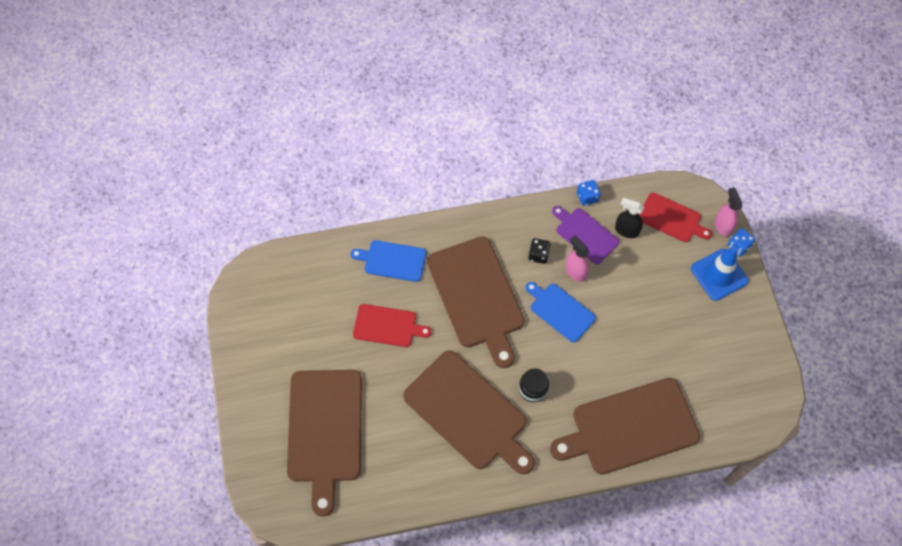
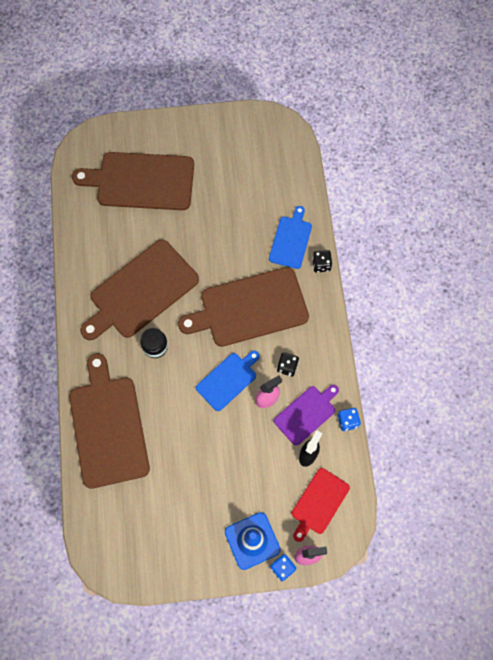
camera: 95 degrees right, 5 degrees up
(387, 326) = (228, 232): red cutting board -> none
(420, 229) = (321, 265): none -> black dice

